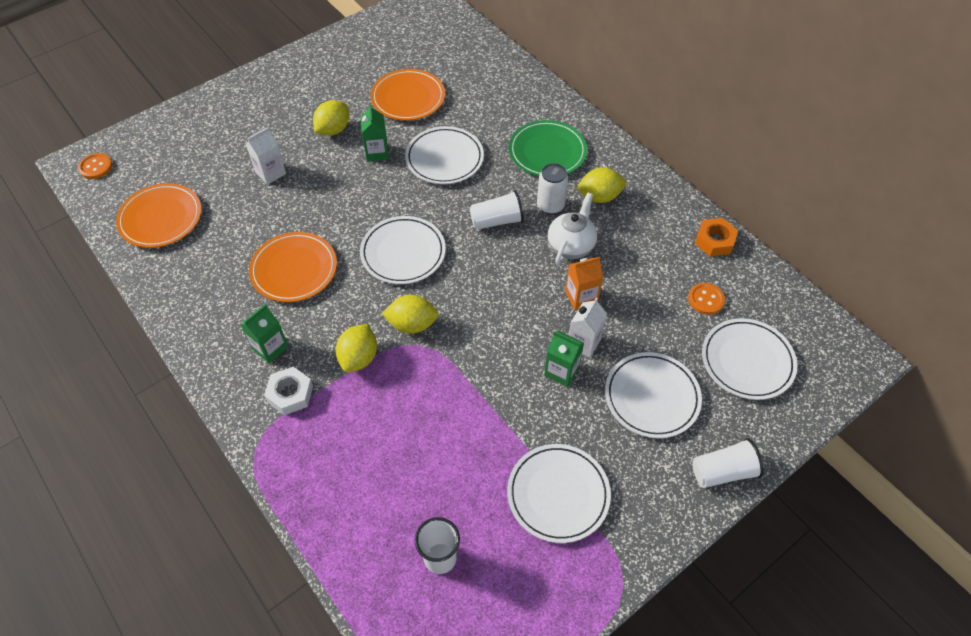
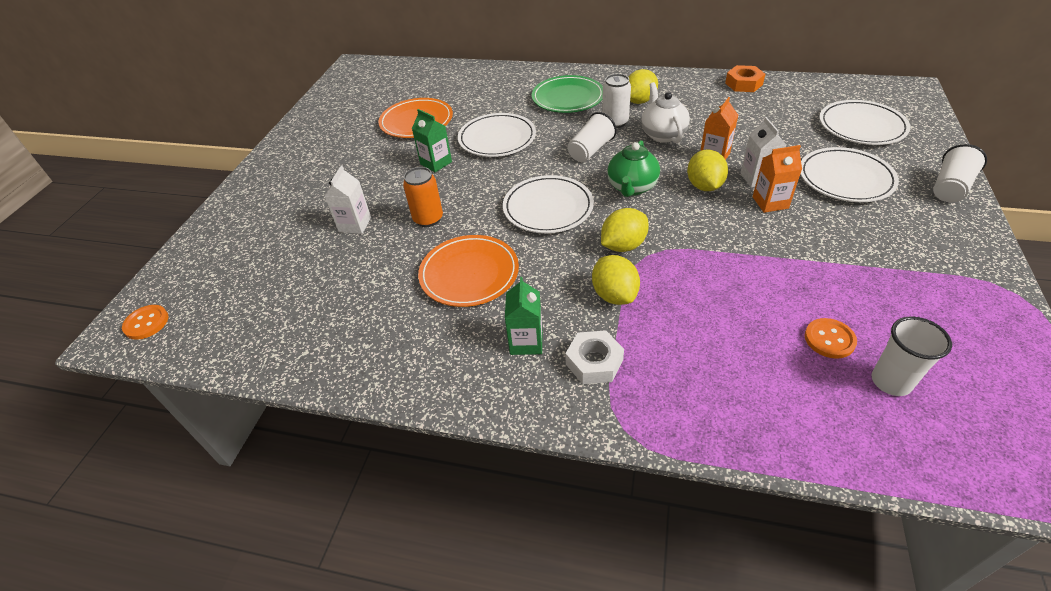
camera: 35 degrees left, 10 degrees down
(161, 218) = (278, 318): orange plate -> none
(318, 203) = (428, 219): none -> orange can
(333, 130) = (377, 169): yellow lemon -> yellow lemon (704, 186)
(481, 279) = (632, 188): none -> green teapot
(558, 494) = (890, 273): white plate -> none
(561, 371) = (770, 202): green carton -> orange carton
(706, 299) = (788, 112): orange button -> orange button (829, 339)

